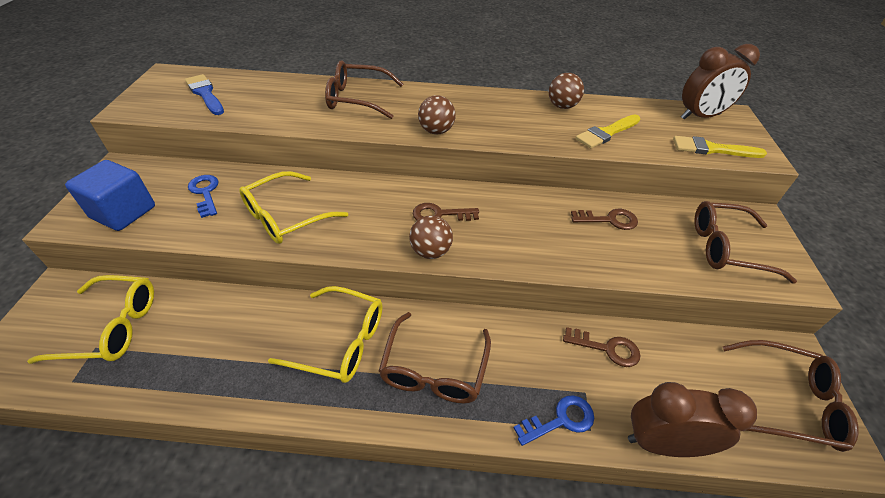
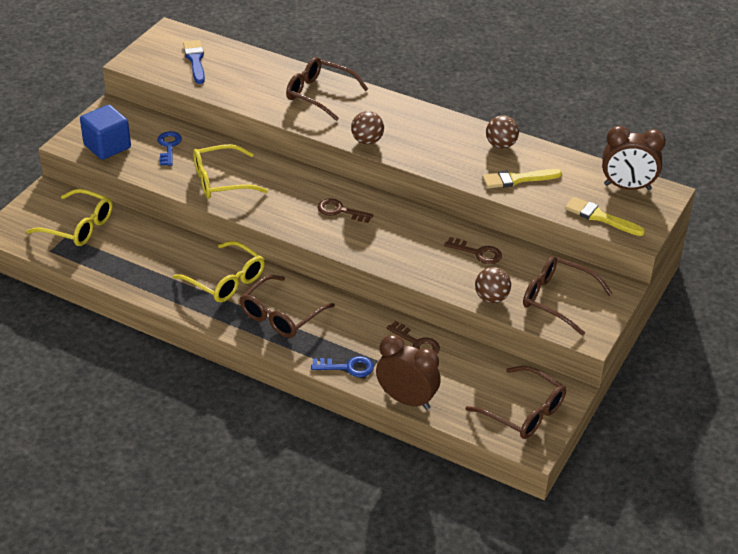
camera: 25 degrees right, 5 degrees down
(430, 251) = (315, 234): brown ball -> brown ball (491, 298)

